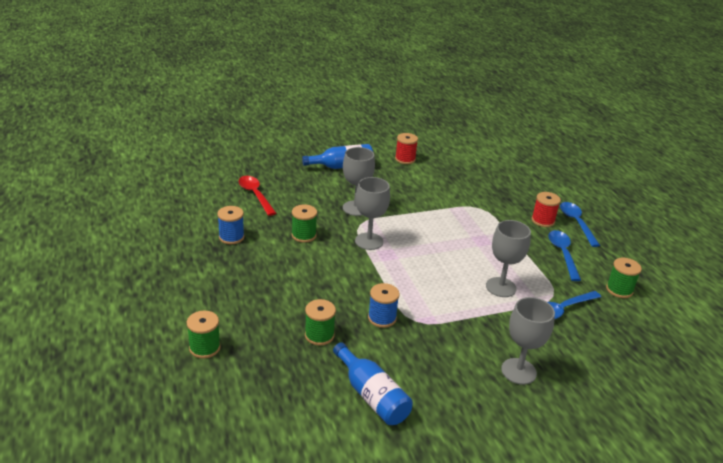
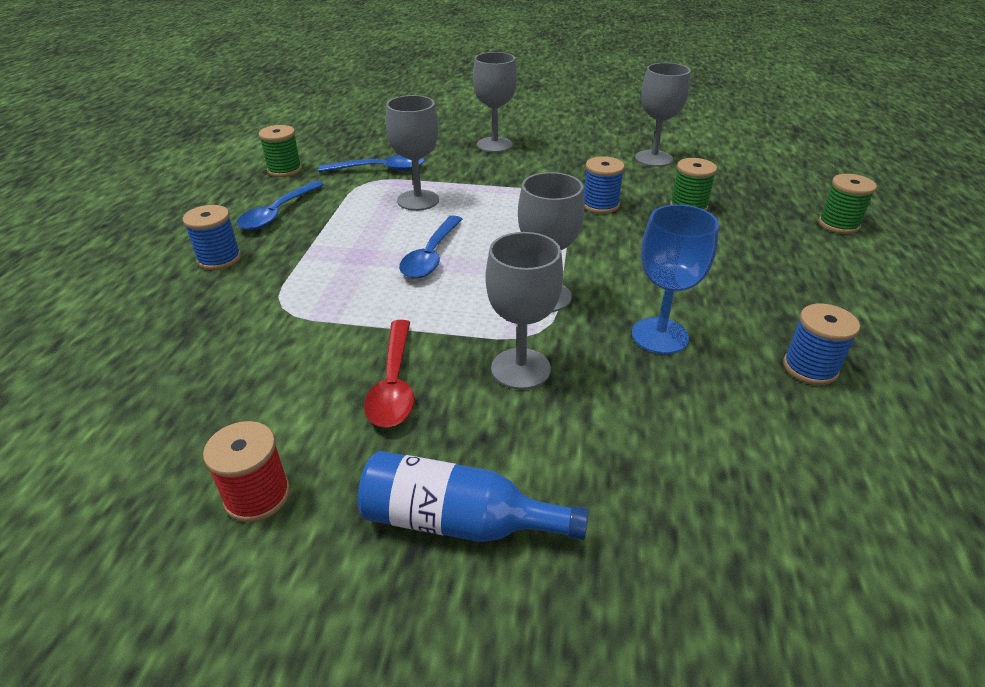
camera: 150 degrees left, 5 degrees up
(255, 195) = (748, 475): red spoon -> red spoon (394, 384)
(304, 235) = (659, 336): green spool -> blue goblet
(372, 395) = (653, 158): blue bottle -> grey goblet
(543, 221) = (219, 259): red spool -> blue spool
(576, 223) = (177, 243): blue spoon -> blue spoon (431, 255)

